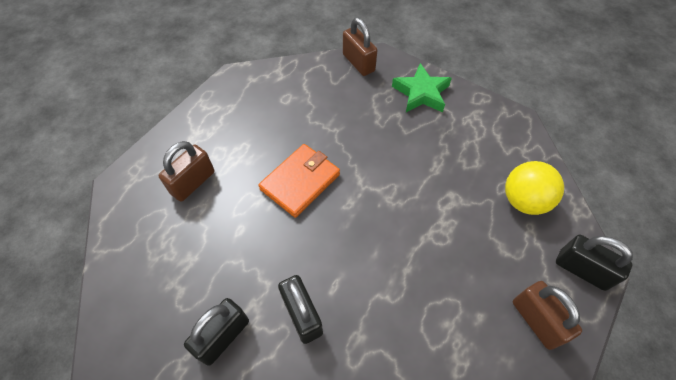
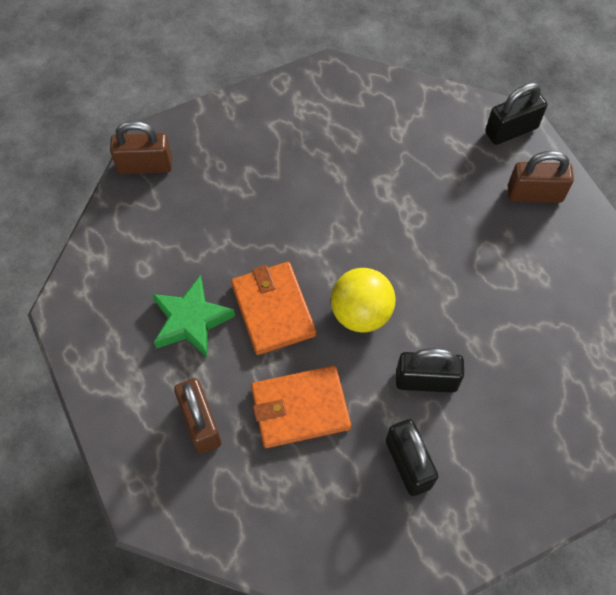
camera: 60 degrees left, 5 degrees up
(233, 236) = (300, 408): none -> orange wallet
(421, 93) = (235, 131): green star -> green star (191, 321)
(523, 201) = (421, 127): yellow ball -> yellow ball (361, 313)

